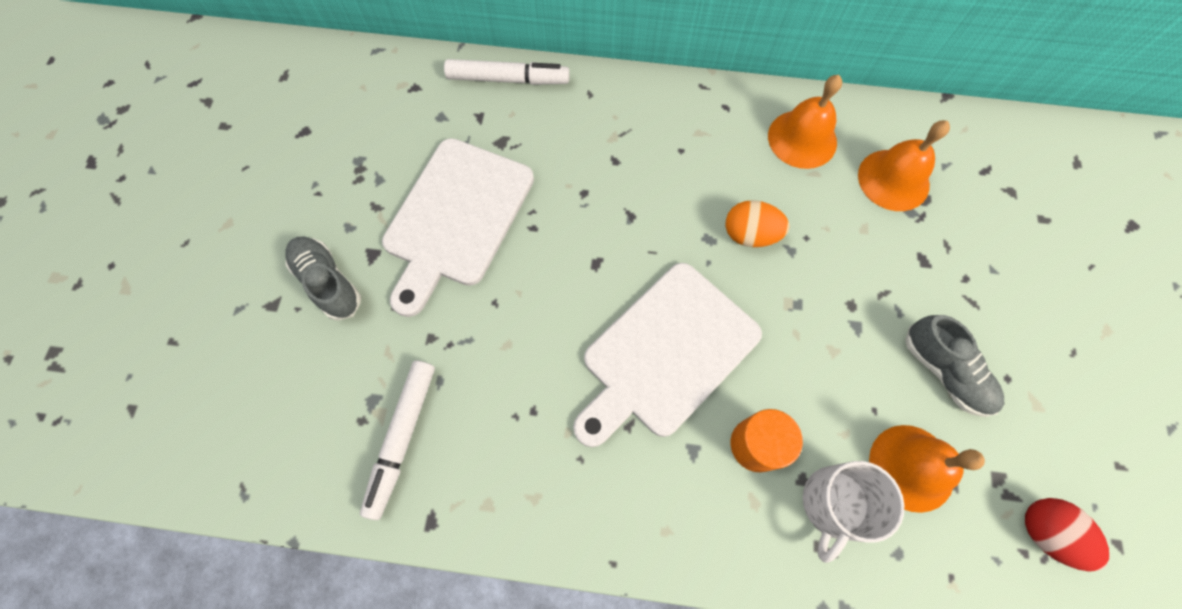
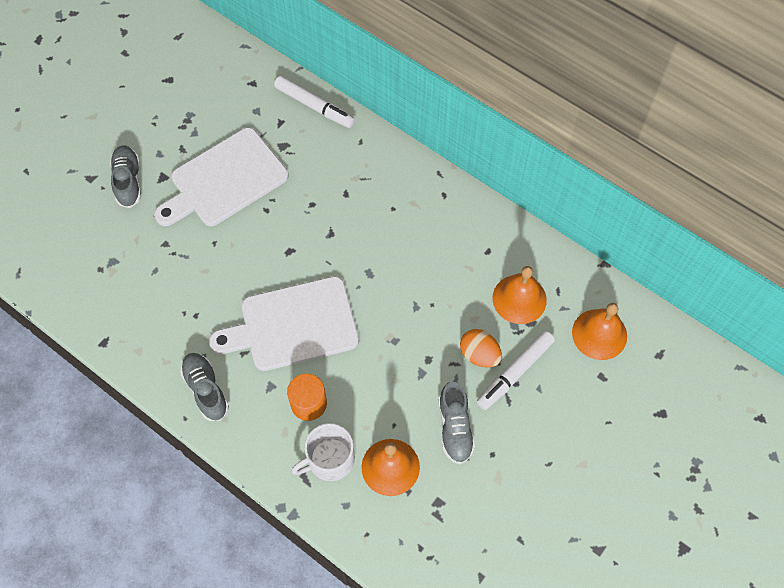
camera: 30 degrees right, 5 degrees down
(402, 438) = (116, 290): white marker -> white marker (515, 372)
(614, 506) = (206, 390): none -> grey shoe
(750, 234) = (397, 284): orange egg -> orange egg (479, 355)
(802, 139) = (479, 241): orange bell -> orange bell (599, 334)
(1045, 532) = (441, 545): red egg -> none

